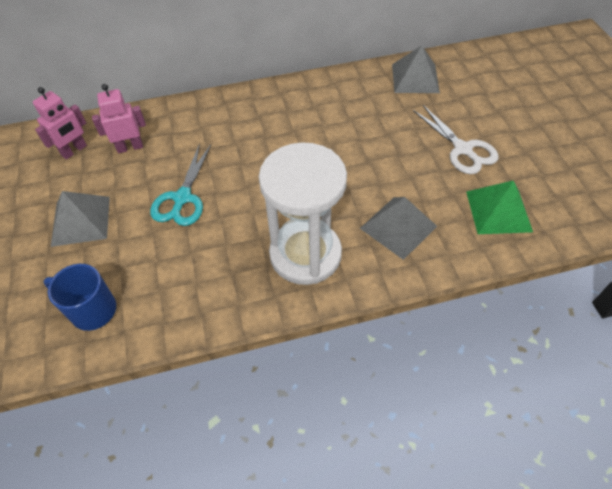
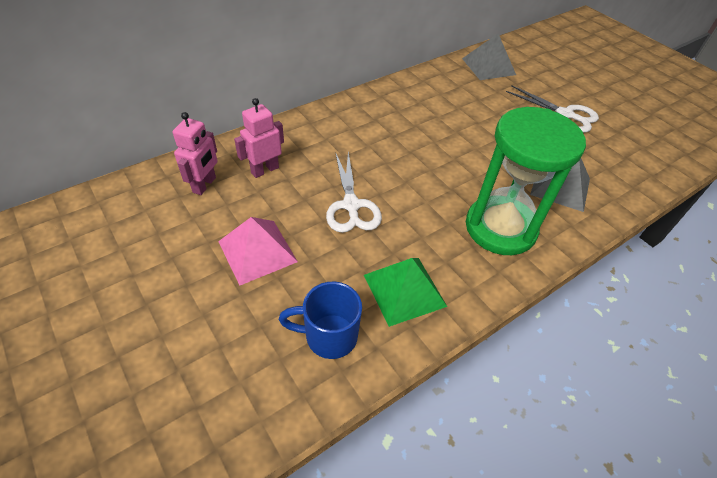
camera: 25 degrees left, 5 degrees down
(81, 221) = (257, 251): grey pyramid -> pink pyramid
(182, 198) = (351, 206): turquoise scissors -> white scissors
(305, 254) = (500, 228): white hourglass -> green hourglass
(498, 211) = (626, 156): green pyramid -> green pyramid (404, 290)

